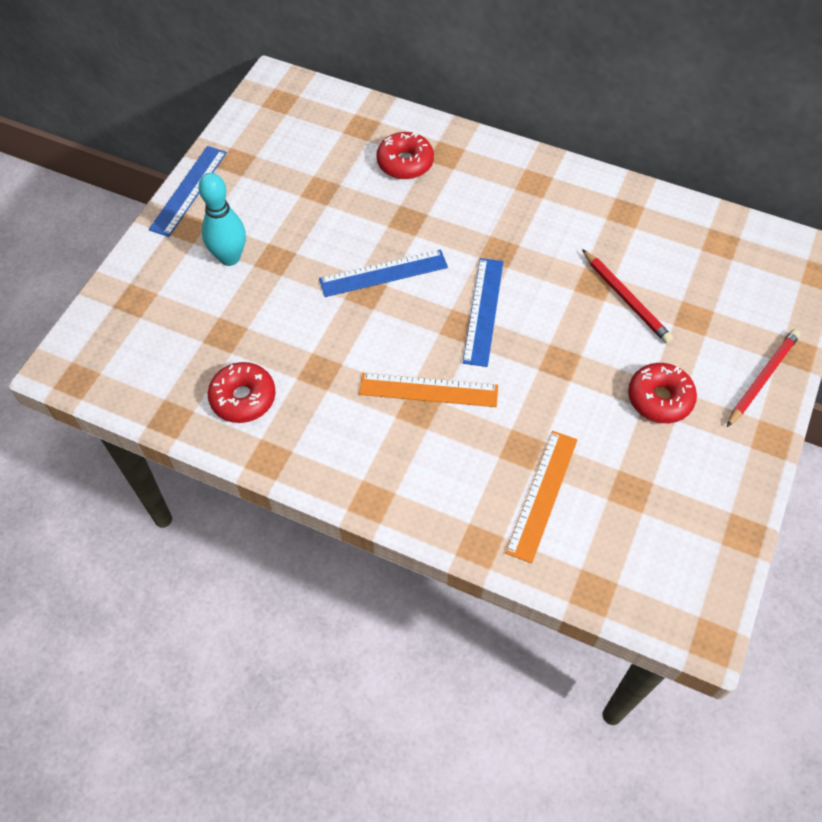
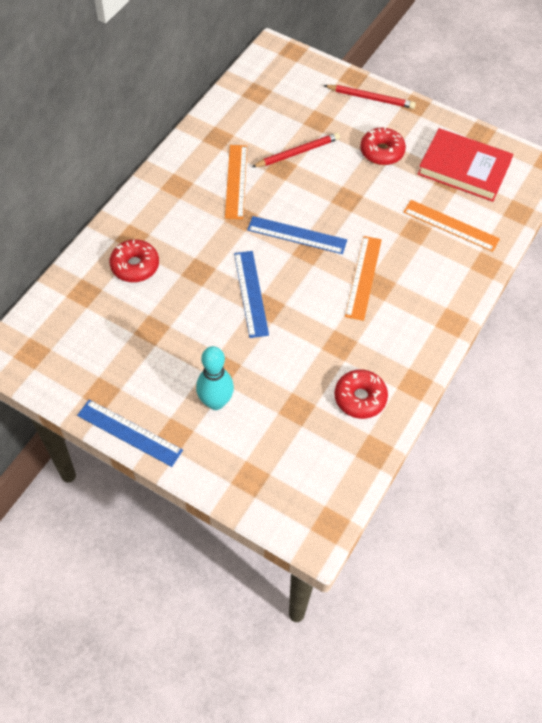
camera: 85 degrees left, 0 degrees up
(556, 239) = (236, 181): none -> orange ruler
(660, 510) = (464, 168): none -> red book
(762, 378) = (371, 98): red pencil -> red pencil turned 150 degrees clockwise

